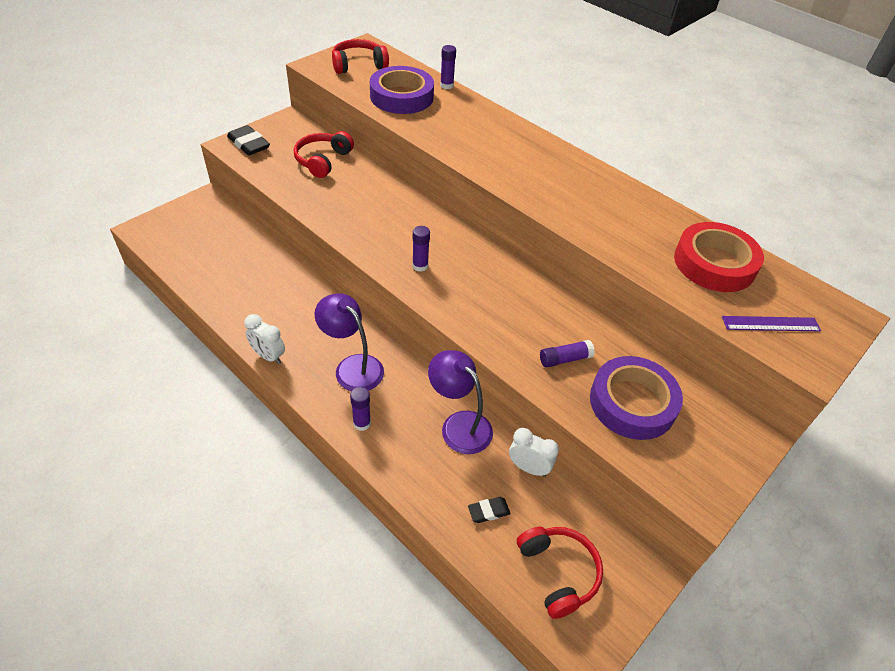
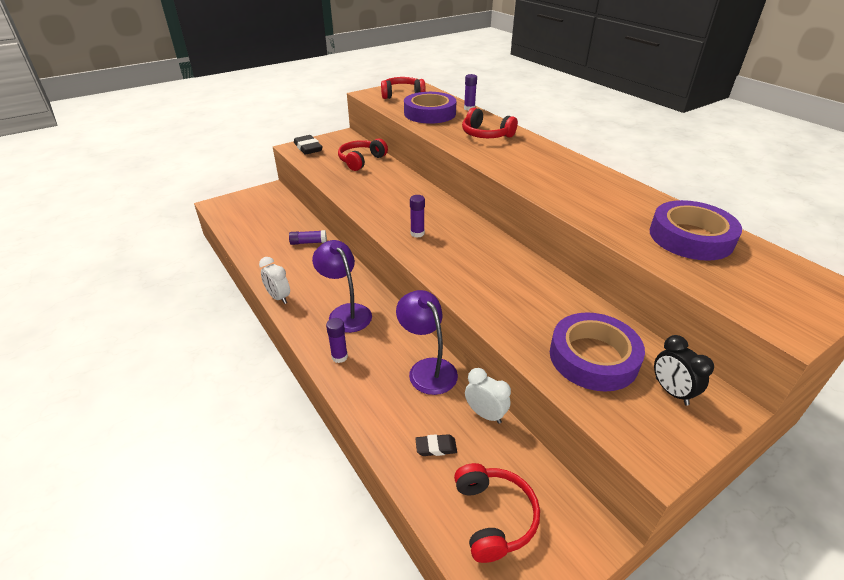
camera: 15 degrees right, 10 degrees down
(477, 129) = (486, 134): none -> red headphones
(565, 359) = (532, 314): purple glue stick -> purple glue stick (308, 242)
(707, 430) = (671, 391): none -> black clock
(714, 263) = (690, 237): red tape -> purple tape
(770, 324) = (746, 289): purple ruler -> none

